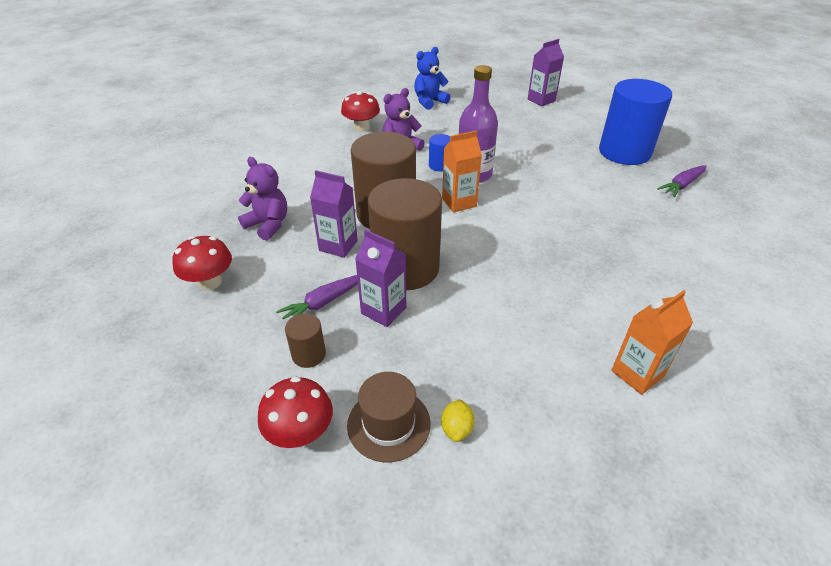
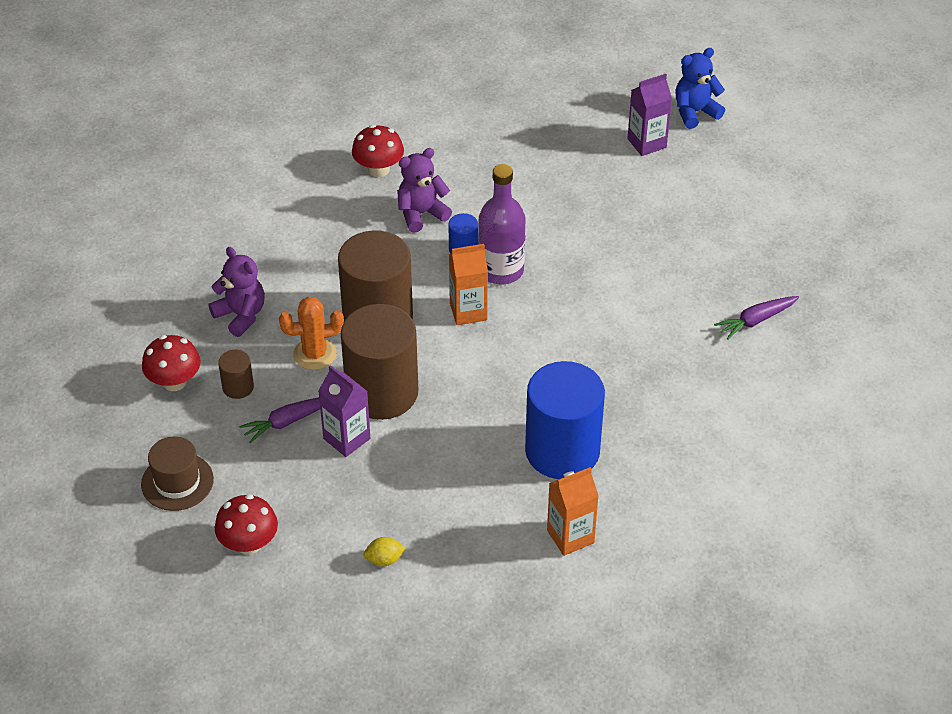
camera: 10 degrees right, 5 degrees up
(309, 354) = (265, 474): brown cylinder -> brown cylinder (238, 387)
(338, 245) = (315, 354): purple carton -> orange cactus
(389, 424) = (326, 547): brown hat -> brown hat (177, 482)
(429, 102) = (485, 127): blue teddy bear -> blue teddy bear (695, 112)
(456, 429) = (384, 560): yellow lemon -> yellow lemon turned 60 degrees clockwise
(624, 152) = (713, 257): blue cylinder -> blue cylinder (562, 451)

